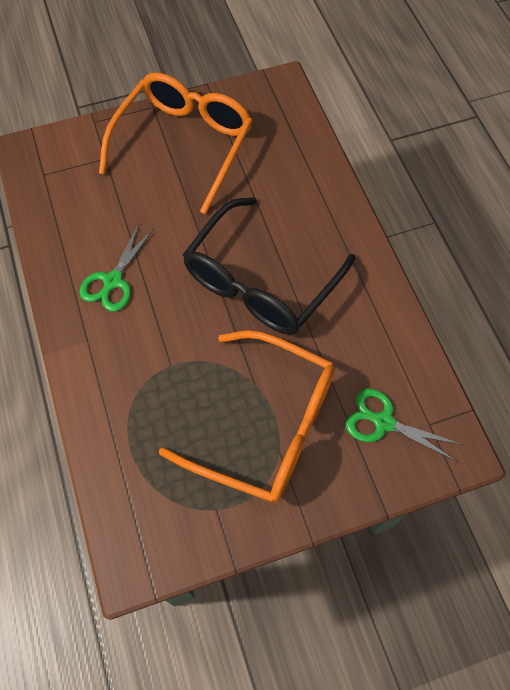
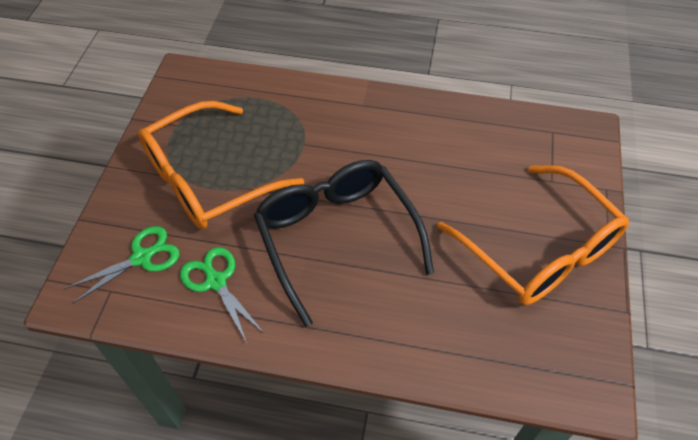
camera: 120 degrees right, 10 degrees down
(113, 281) = (406, 137): green scissors -> green scissors (216, 281)

